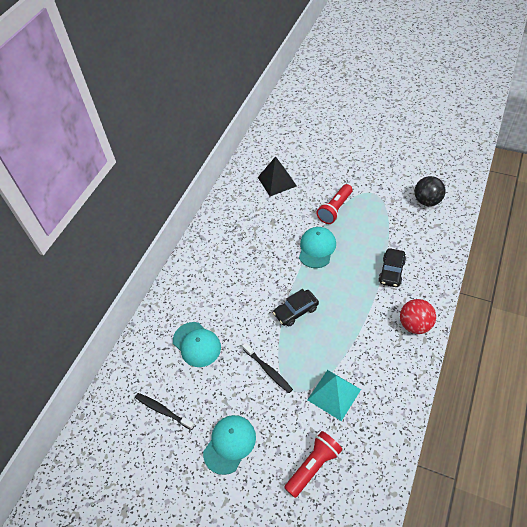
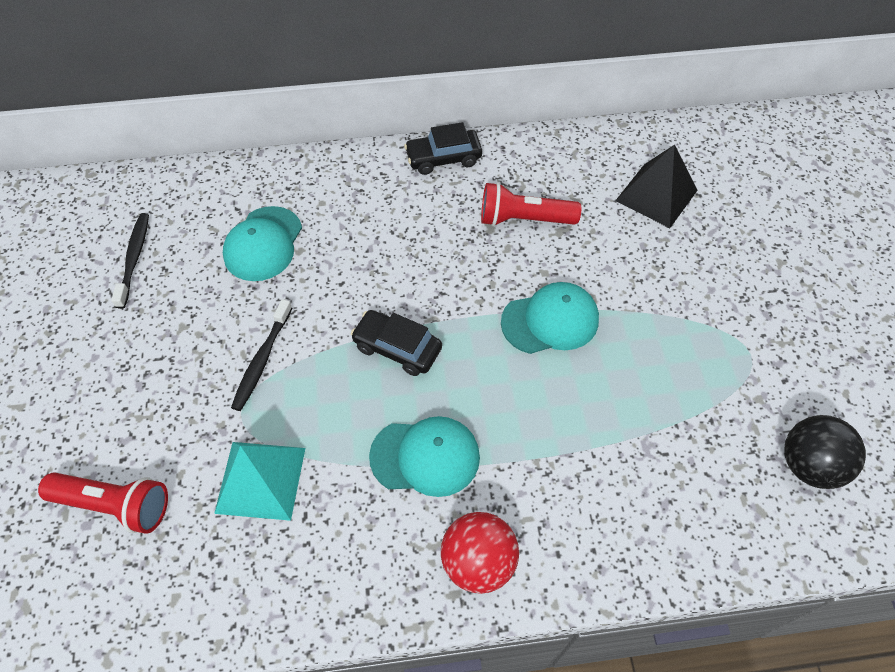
camera: 55 degrees right, 5 degrees up
(229, 444) = (111, 368): turquoise cap -> turquoise cap (425, 457)
(335, 209) = (660, 310): red flashlight -> red flashlight (524, 219)
(391, 271) = (579, 468): black car -> black car (443, 158)

